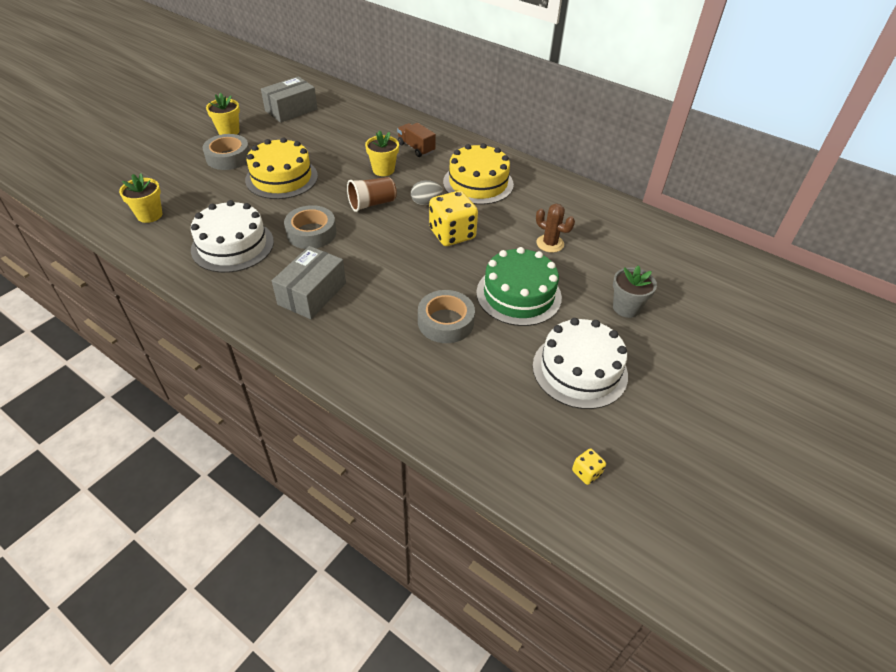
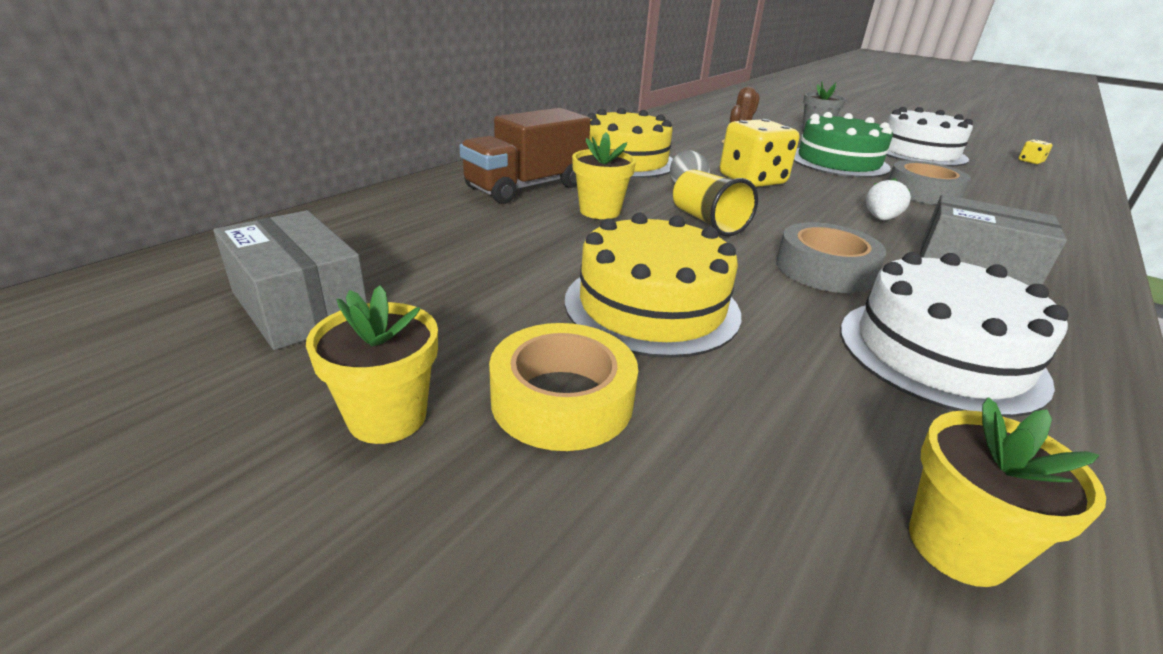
camera: 90 degrees left, 15 degrees down
(228, 157) = (562, 399): grey tape -> yellow tape
(372, 204) = (707, 222): brown cup -> yellow cup
(384, 277) = (881, 219): none -> white strawberry
(416, 148) = (526, 187): brown truck -> brown truck, size x1.65

